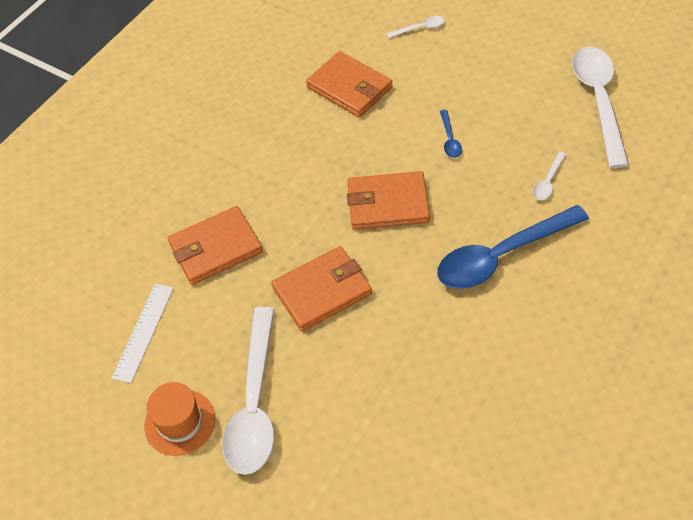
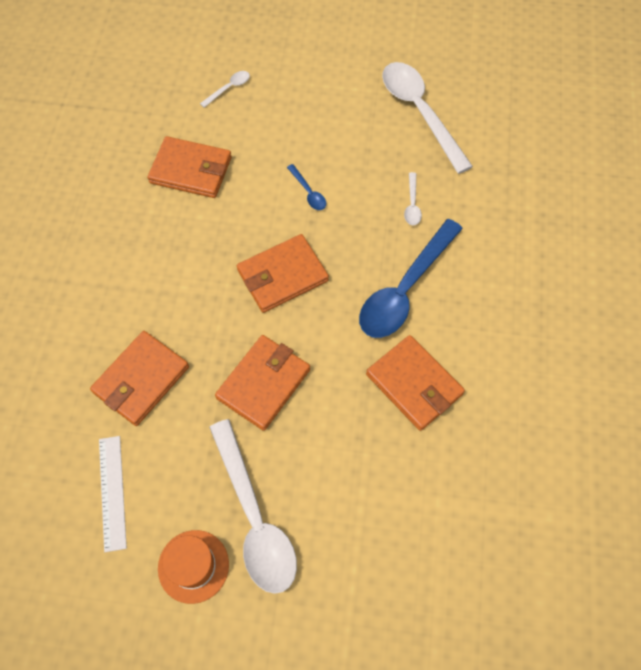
camera: 30 degrees left, 10 degrees up
(467, 345) = (414, 384): none -> orange wallet

